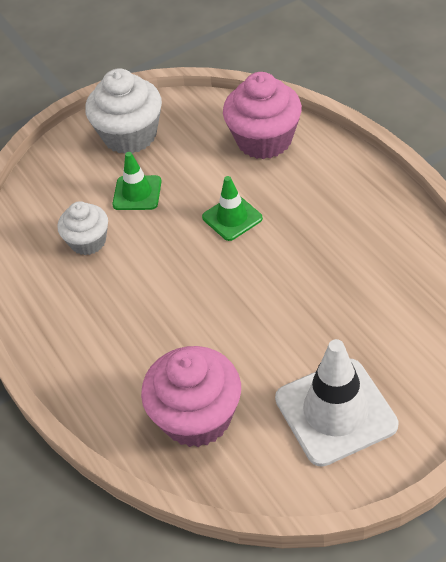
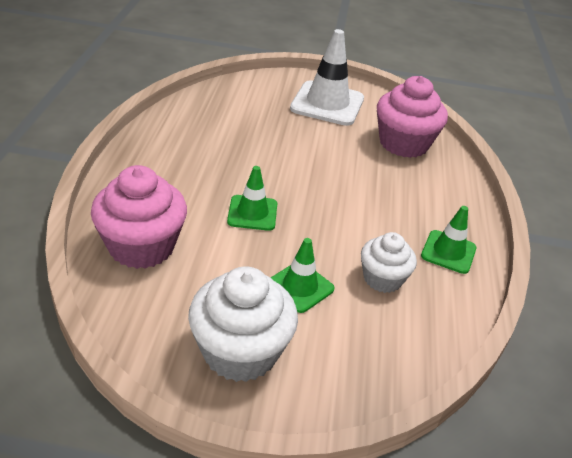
camera: 150 degrees left, 10 degrees down
(55, 305) = (448, 252): none -> green traffic cone

